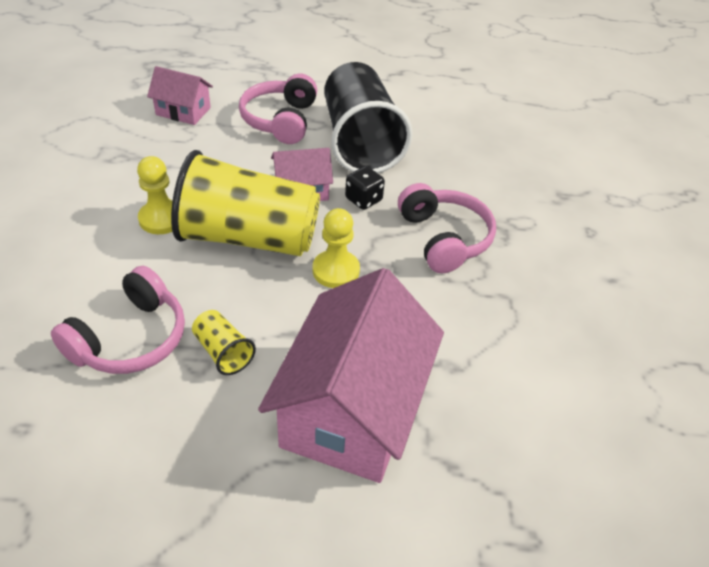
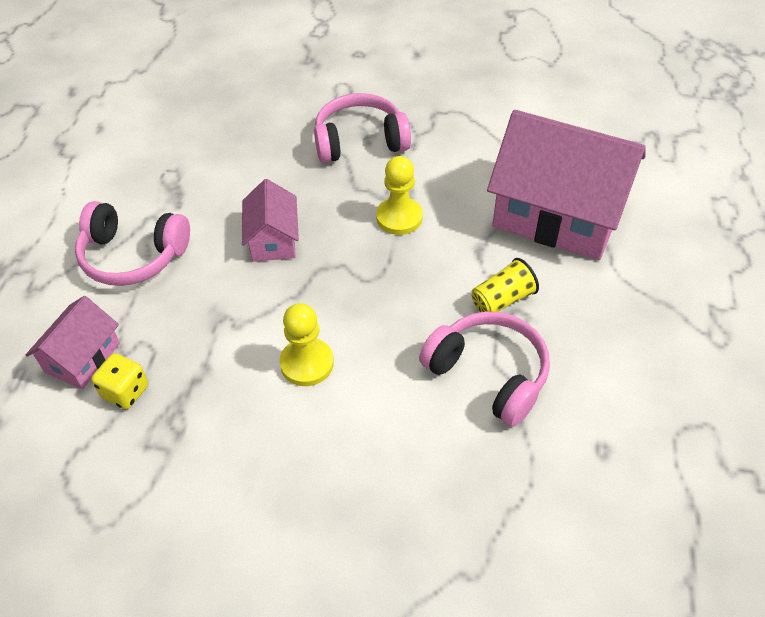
camera: 80 degrees left, 5 degrees up
(150, 133) = (125, 392): none -> yellow dice
(248, 238) = (346, 284): yellow cup -> none
(360, 142) = (195, 188): black cup -> none
(363, 200) = (296, 192): black dice -> none

